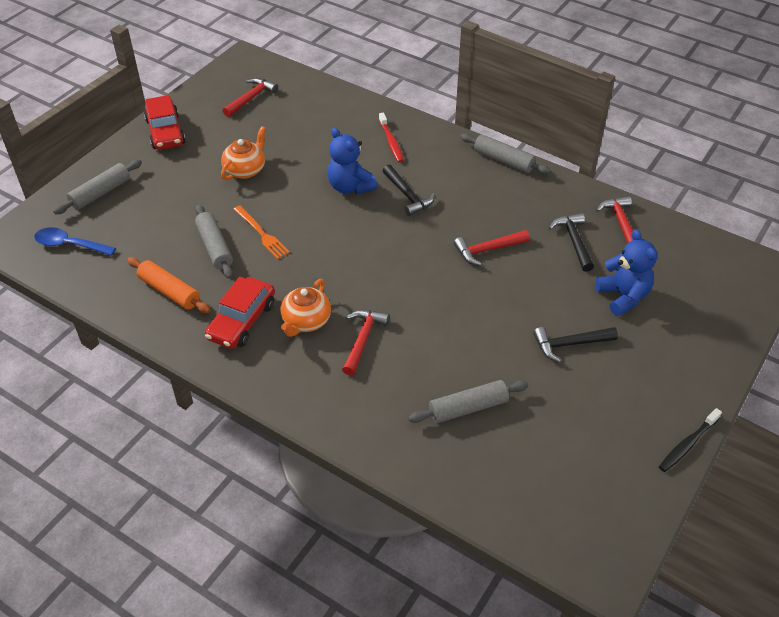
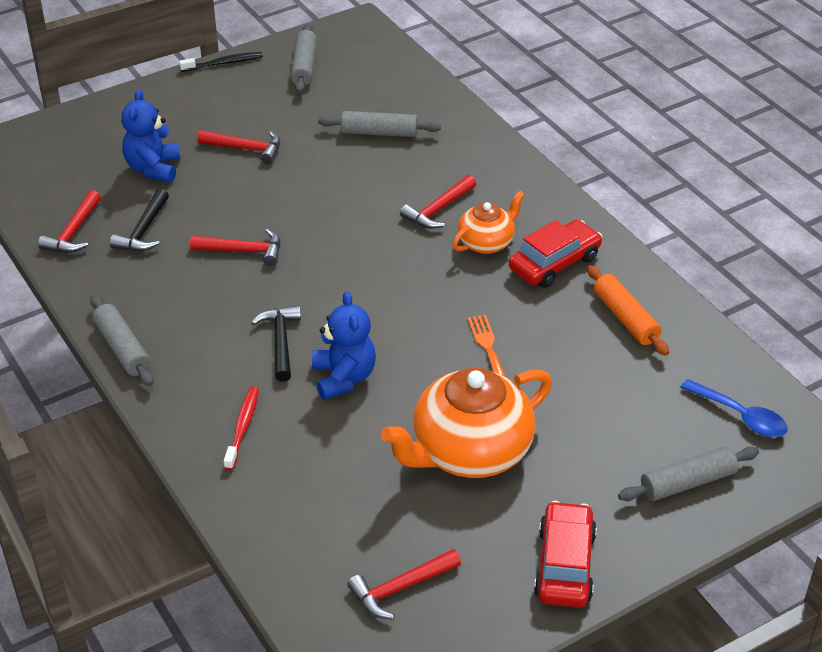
camera: 155 degrees left, 5 degrees down
(214, 247) = (554, 353): grey rolling pin -> grey rolling pin (304, 66)
(245, 170) = (469, 452): orange teapot -> orange teapot, size x1.84
(569, 344) = (246, 148): black hammer -> red hammer

